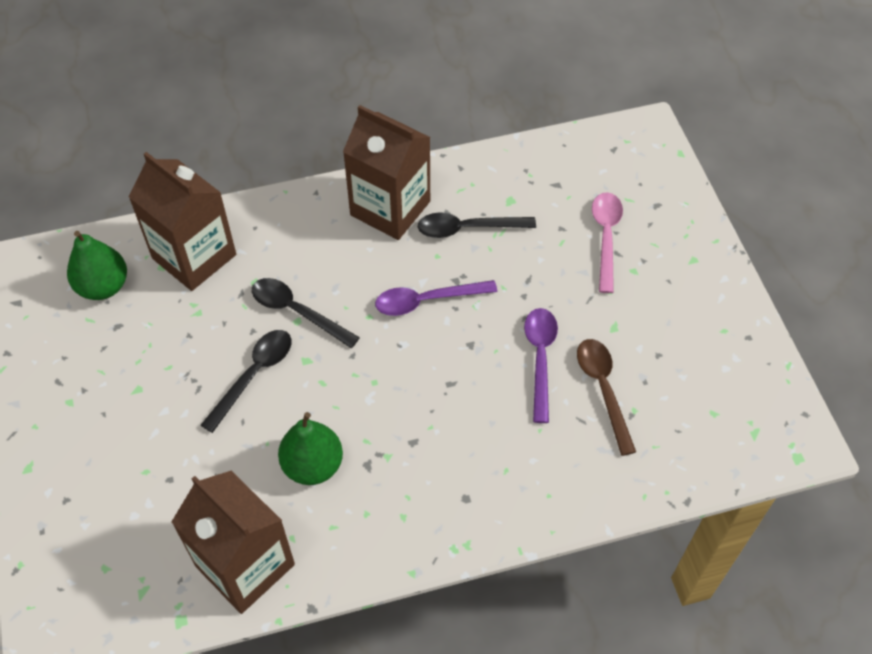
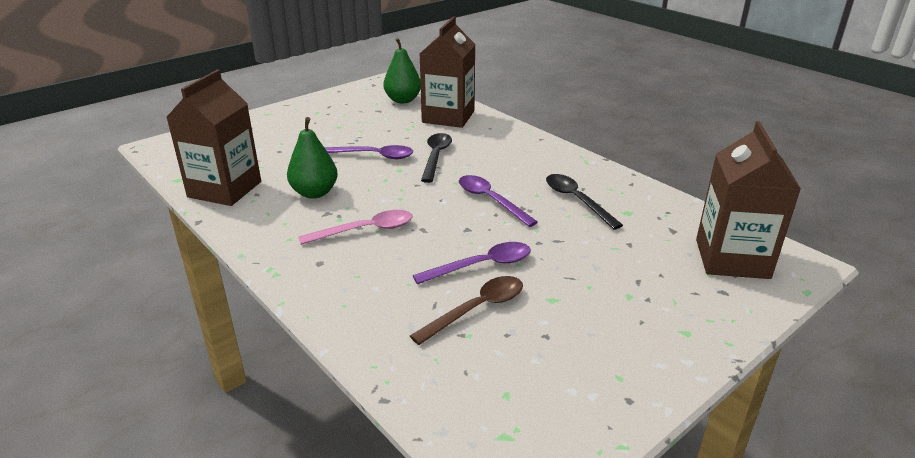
camera: 65 degrees right, 25 degrees down
(254, 375) = (373, 156): black spoon -> purple spoon
(390, 208) = (558, 166): brown carton -> brown carton (732, 259)
(606, 237) = (648, 270): pink spoon -> pink spoon (365, 230)

